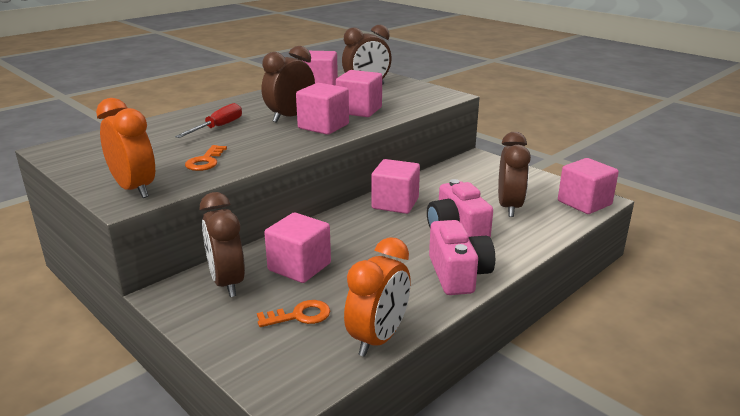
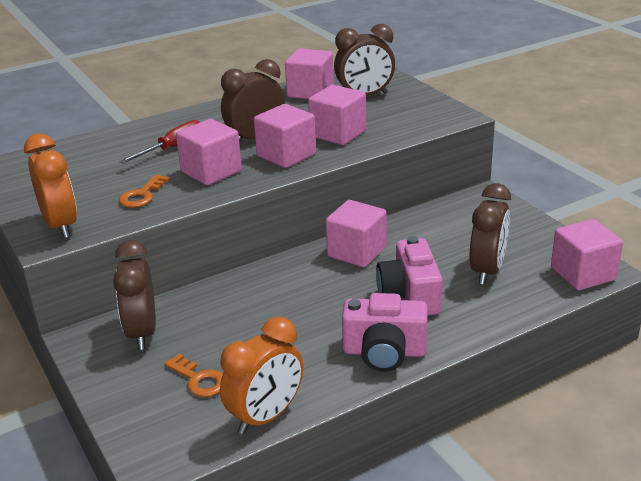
camera: 15 degrees right, 5 degrees up
(299, 267) = (220, 322): pink cube -> pink cube (211, 171)
(300, 315) = (199, 379): orange key -> orange key turned 45 degrees clockwise
(458, 274) = (384, 352): pink camera -> pink camera turned 90 degrees clockwise

